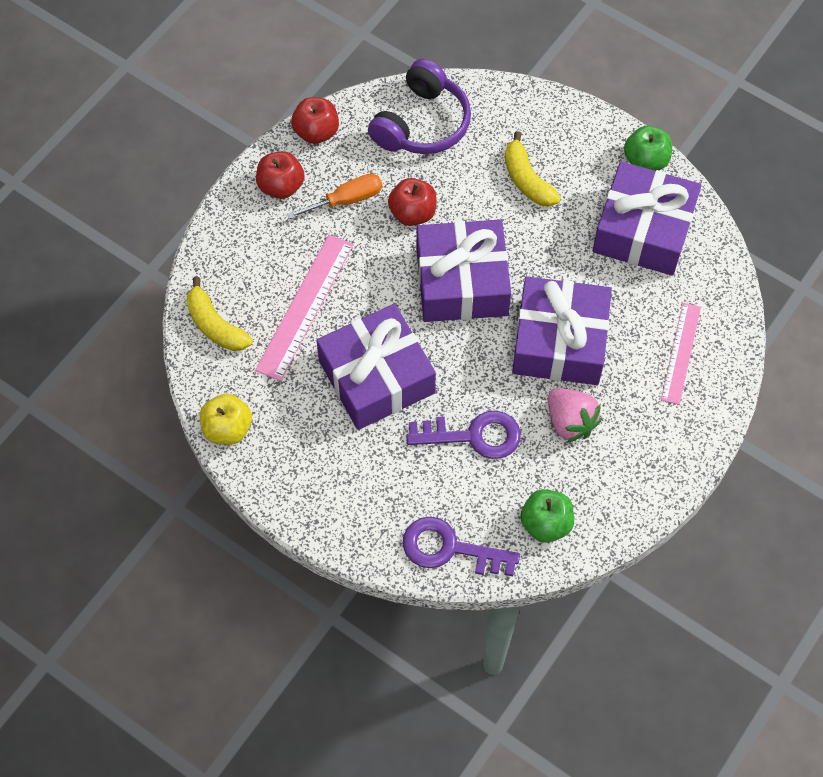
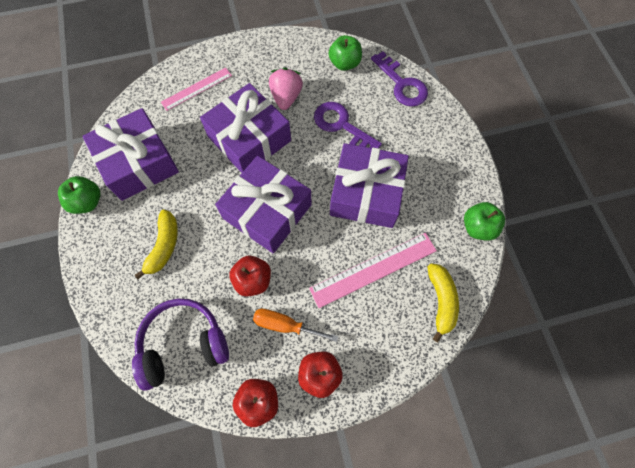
camera: 140 degrees left, 5 degrees up
(227, 429) = (478, 227): yellow apple -> green apple

